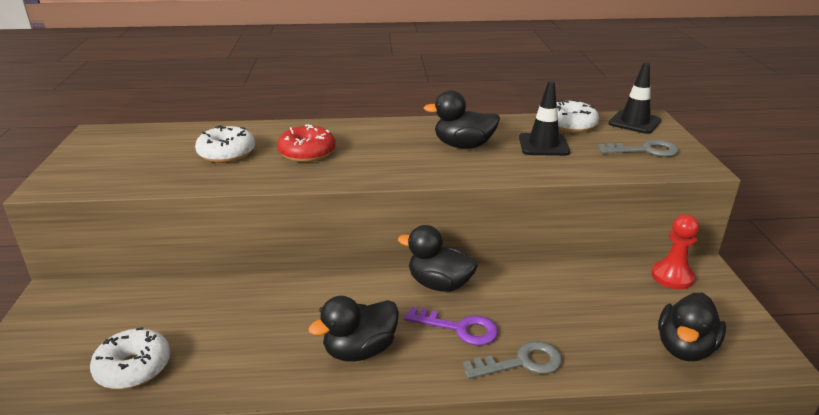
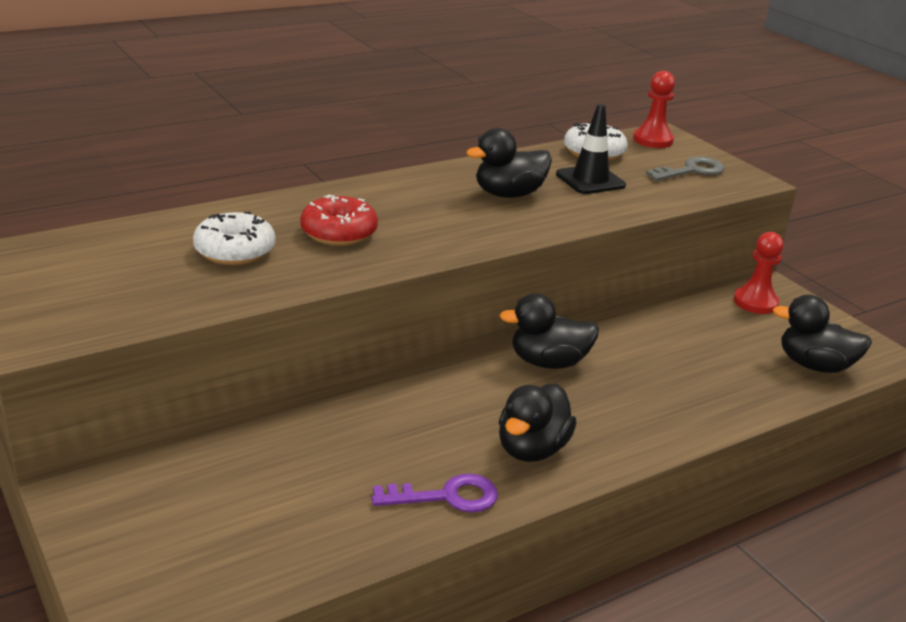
camera: 30 degrees left, 0 degrees up
(133, 368) = (297, 540): white donut -> none
(460, 328) = (609, 401): purple key -> purple key (447, 496)
(522, 362) = (693, 416): grey key -> none
(634, 122) = (652, 140): black traffic cone -> red pawn
(685, 348) = (814, 365): black duck -> black duck turned 105 degrees clockwise

